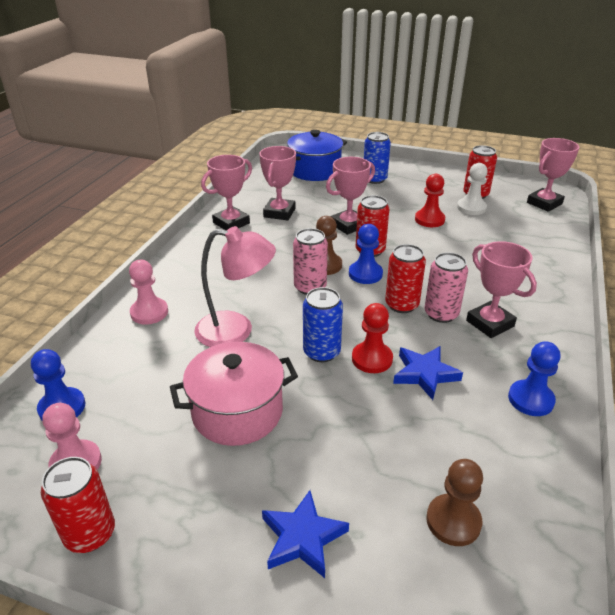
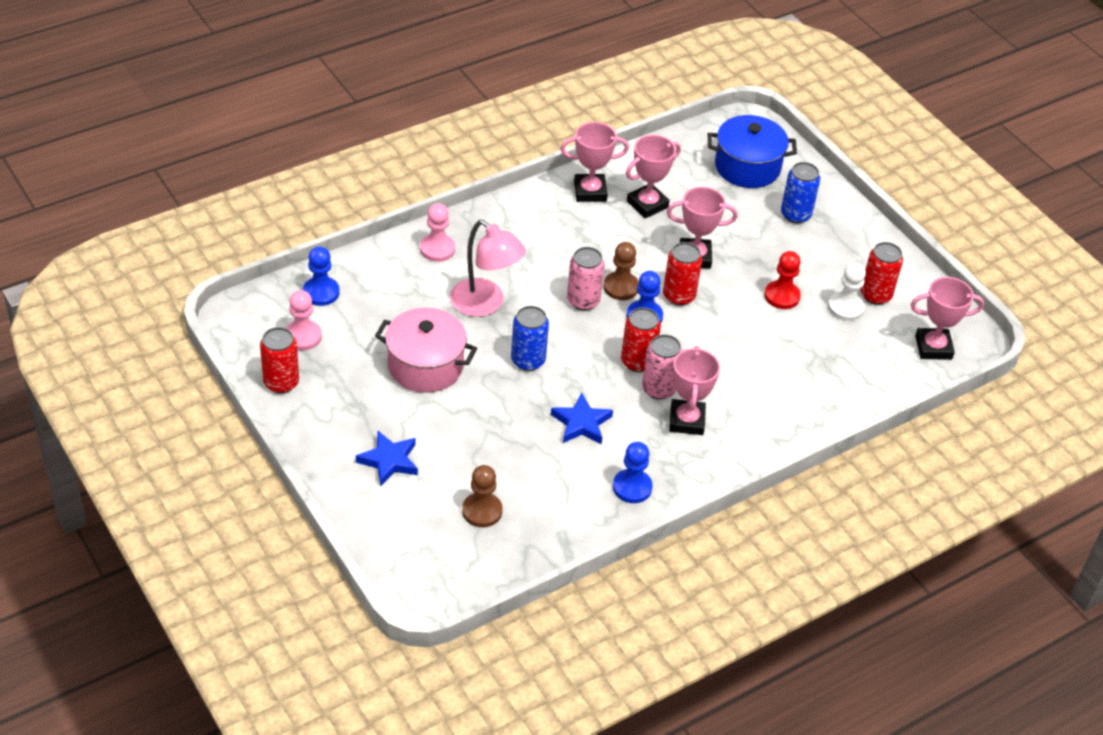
camera: 35 degrees right, 10 degrees up
(372, 359) = (558, 388): red pawn -> none

